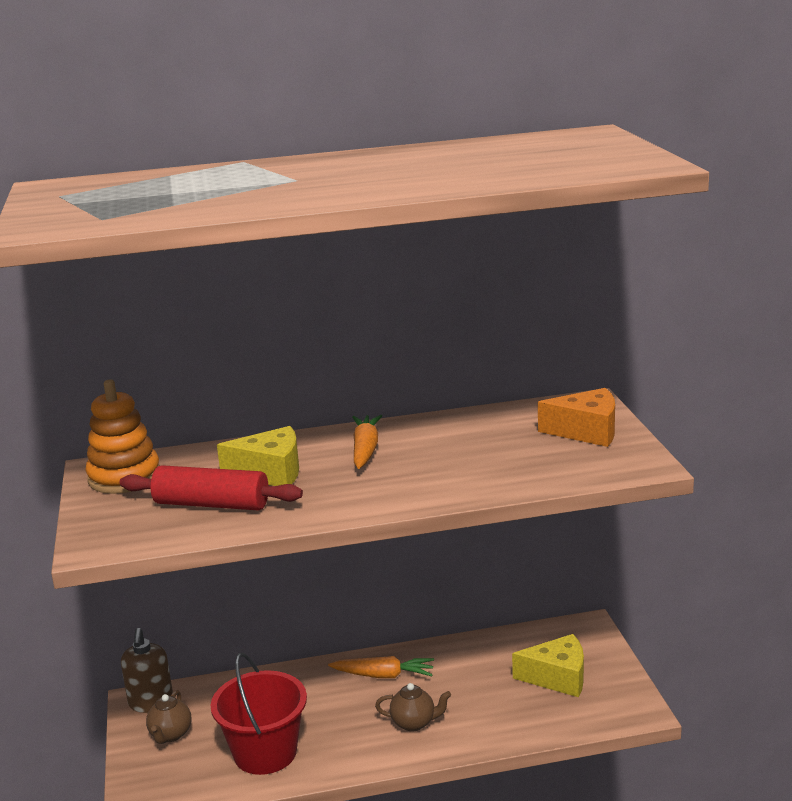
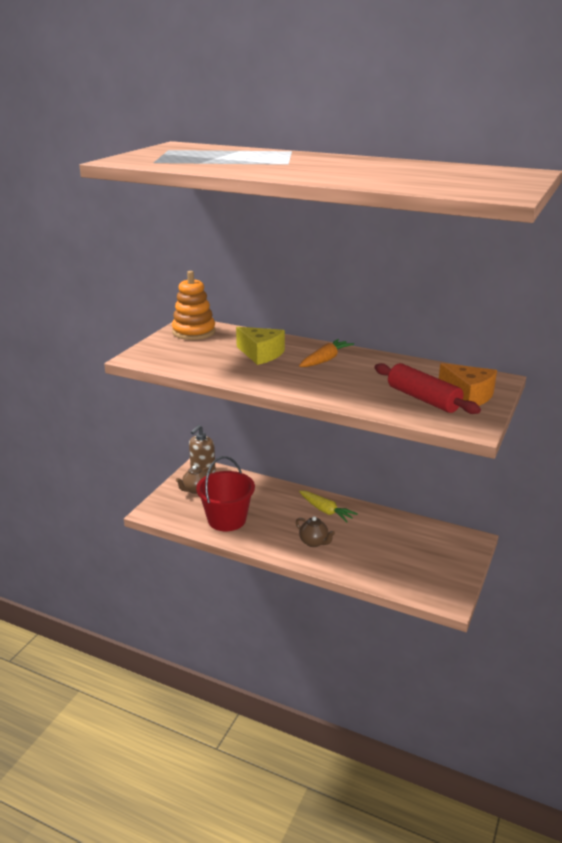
camera: 35 degrees right, 5 degrees up
(212, 504) = (211, 359): red rolling pin -> red rolling pin (423, 399)
(384, 675) = (326, 511): orange carrot -> yellow carrot
(557, 677) = (421, 559): yellow cheese -> none

